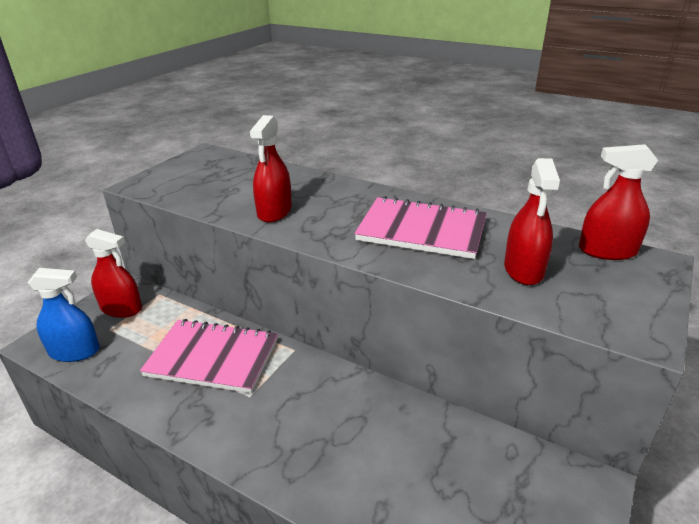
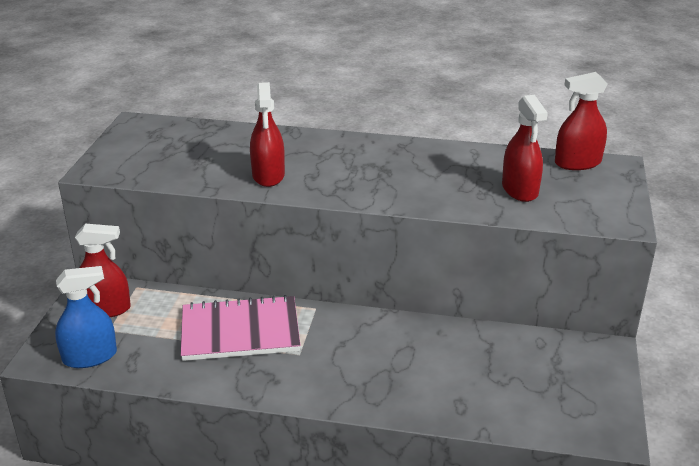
camera: 20 degrees left, 0 degrees up
(421, 230) = (418, 170): pink notebook -> none

